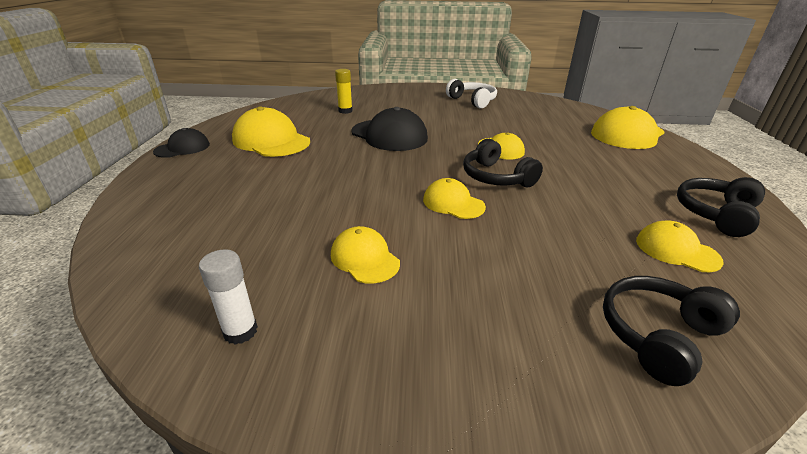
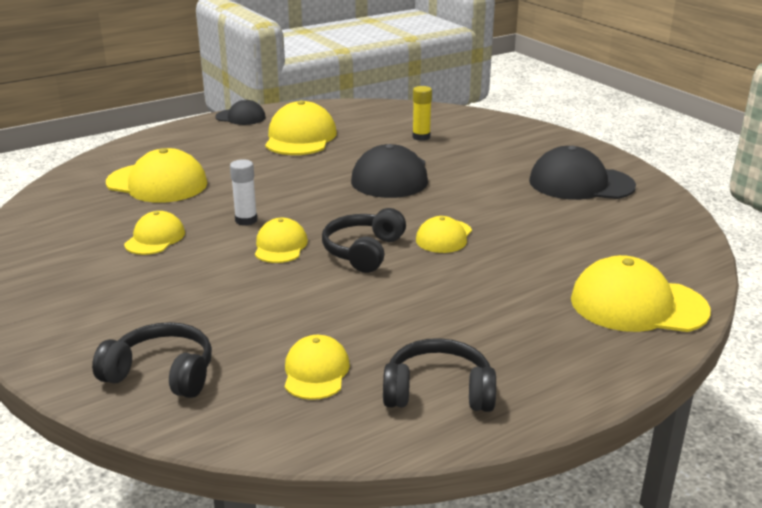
camera: 55 degrees right, 5 degrees down
(240, 331) = (47, 230): white glue stick -> white glue stick (246, 220)
(242, 223) = (157, 183): none -> yellow cap
(472, 101) = (580, 183): white headphones -> black cap

